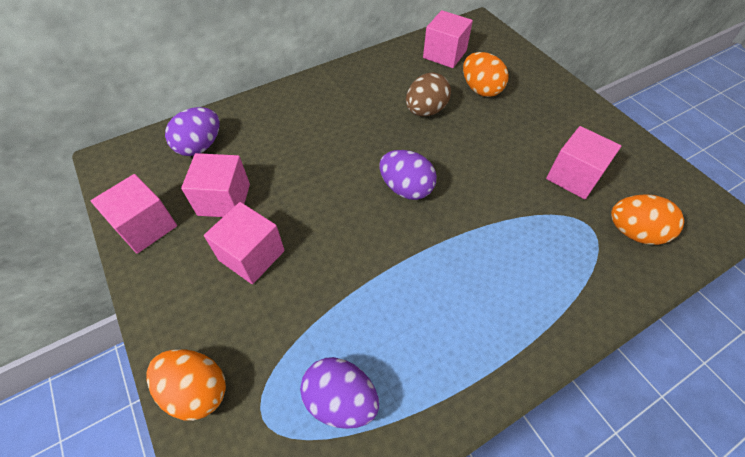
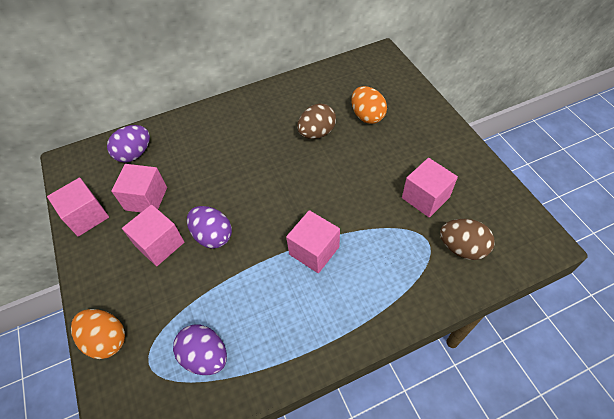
camera: 10 degrees right, 0 degrees up
(406, 188) = (286, 199): purple egg -> purple egg (213, 236)
(444, 54) = (344, 82): pink cube -> pink cube (314, 250)
(634, 232) = (462, 248): orange egg -> brown egg

